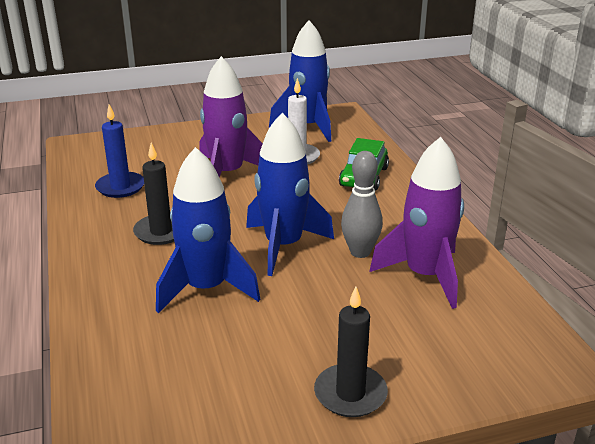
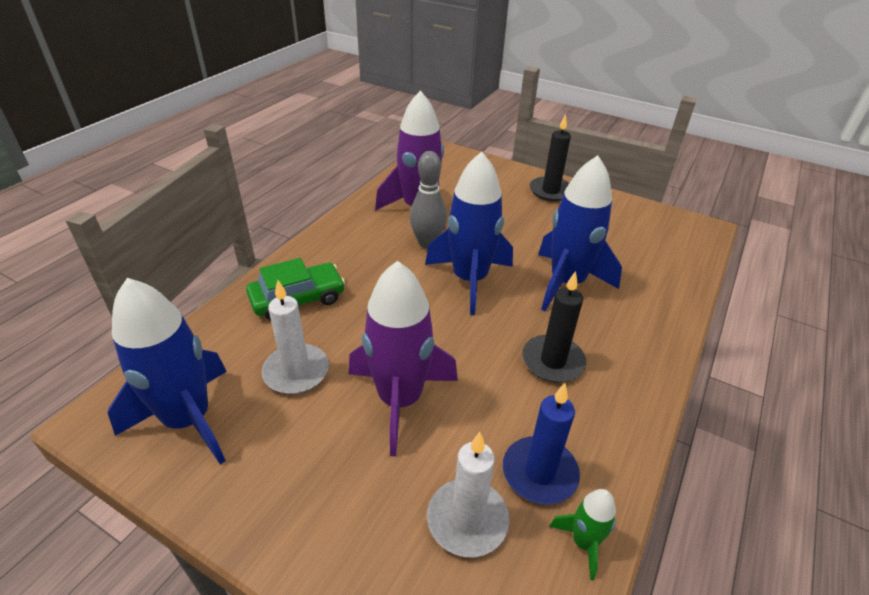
camera: 135 degrees left, 10 degrees up
(79, 179) = (583, 542): none -> green rocket
(140, 161) = (467, 520): none -> white candle

